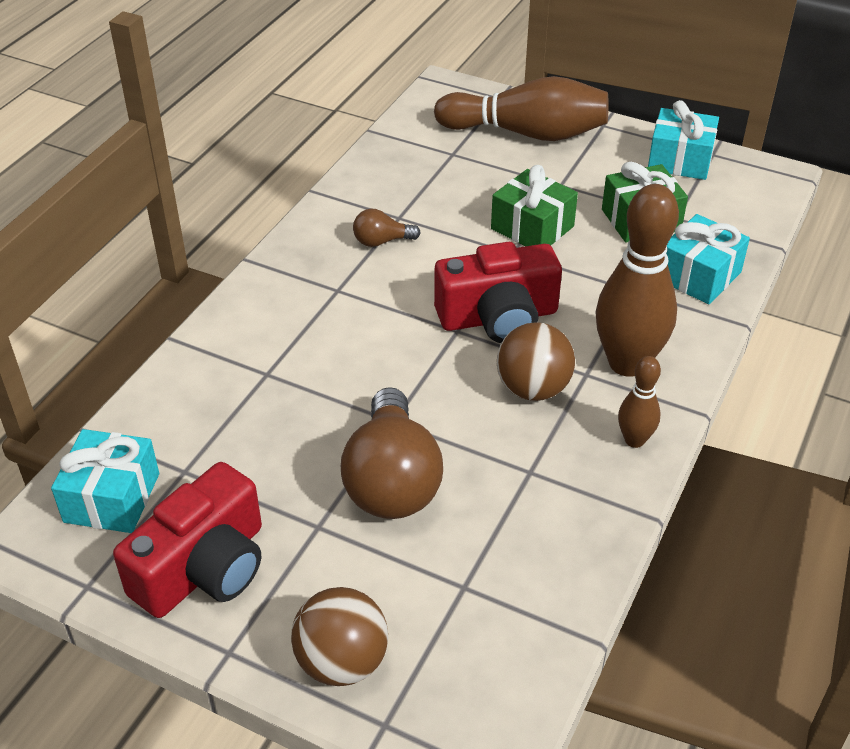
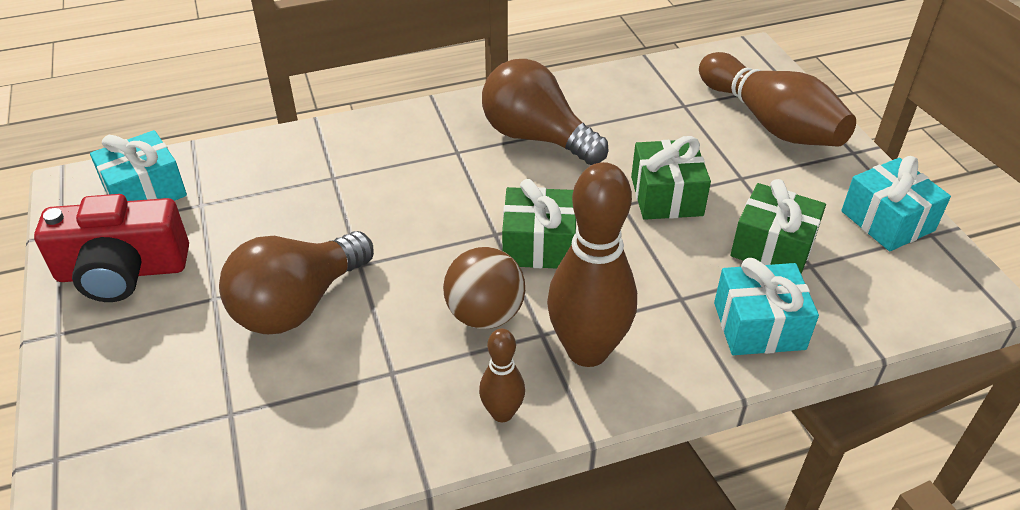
camera: 45 degrees right, 0 degrees up
(342, 662) = (95, 396): brown ball -> none
(381, 241) = (536, 137): brown light bulb -> brown light bulb, size x2.13
(498, 317) = (539, 245): red camera -> green gift

